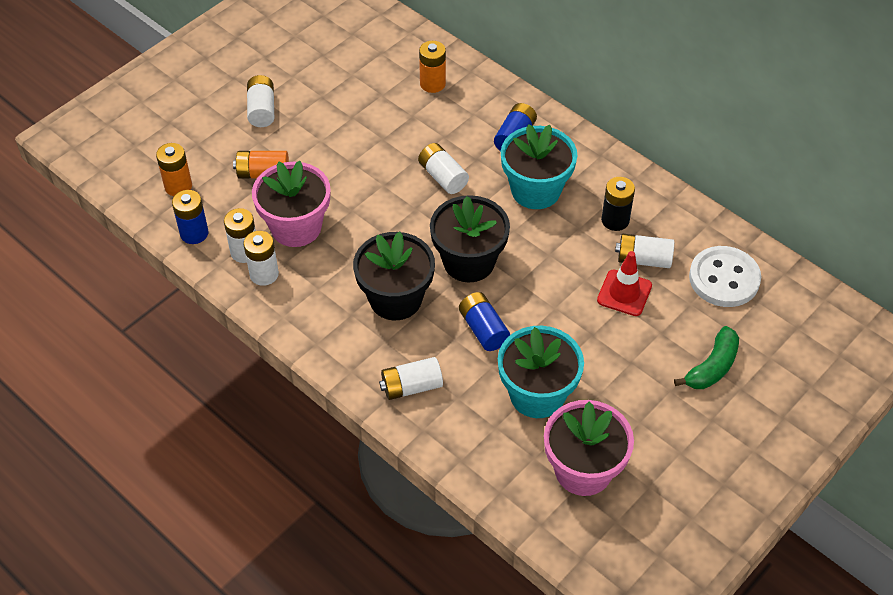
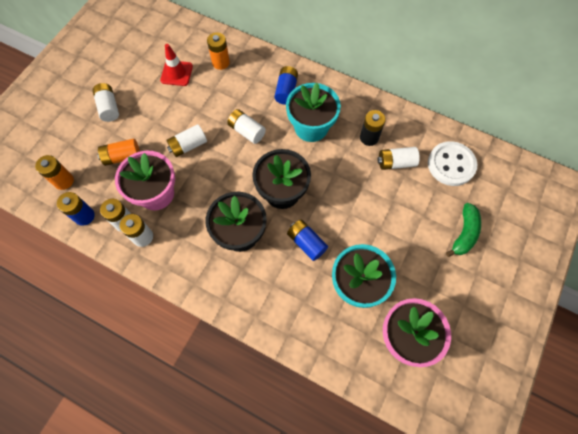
camera: 15 degrees left, 15 degrees up
(411, 386) = (270, 301): white battery -> white battery (188, 146)
(624, 293) = (391, 191): red traffic cone -> red traffic cone (176, 73)

